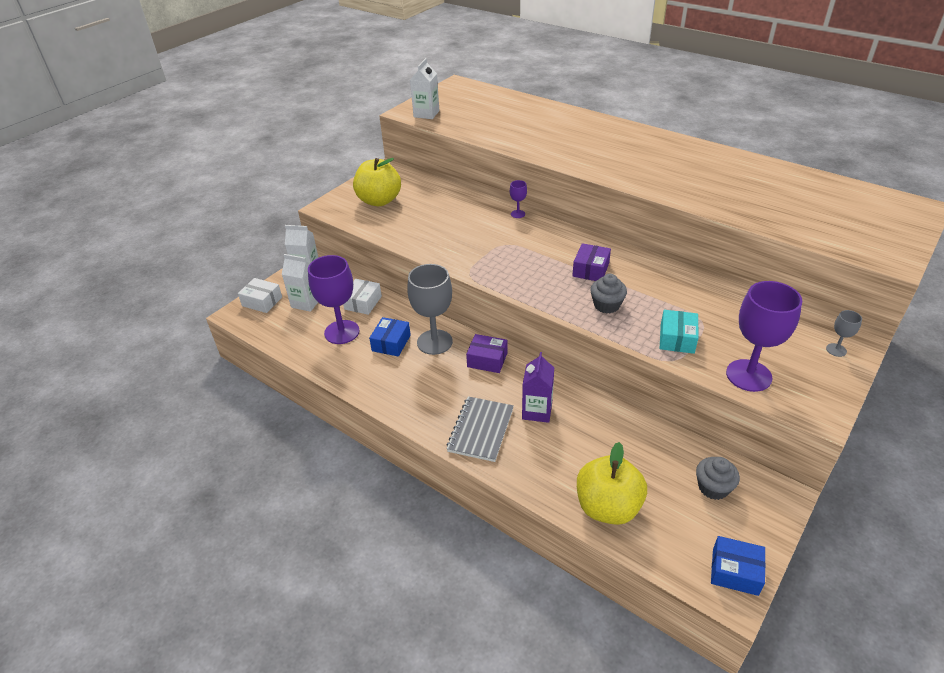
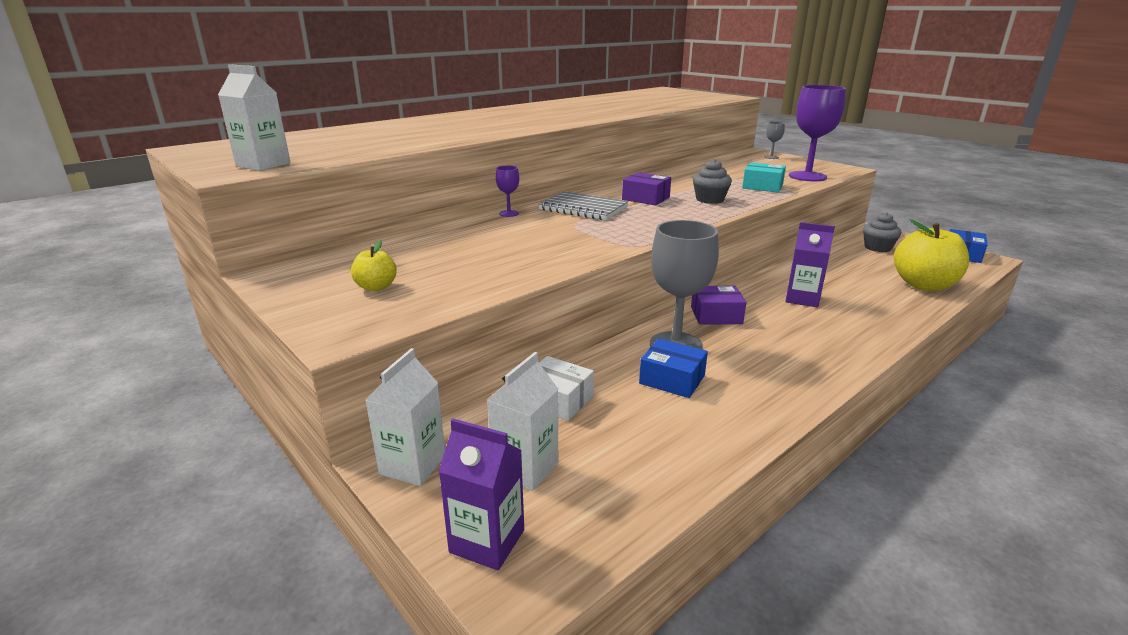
camera: 80 degrees left, 15 degrees down
(262, 301) = (487, 541): white box -> purple carton
(342, 332) = (633, 426): purple goblet -> none
(379, 201) = (376, 287): yellow apple -> yellow apple, size x0.48
(480, 430) = (842, 331): grey notebook -> grey notebook (583, 208)
(487, 360) = (716, 315): purple box -> purple box turned 60 degrees clockwise

